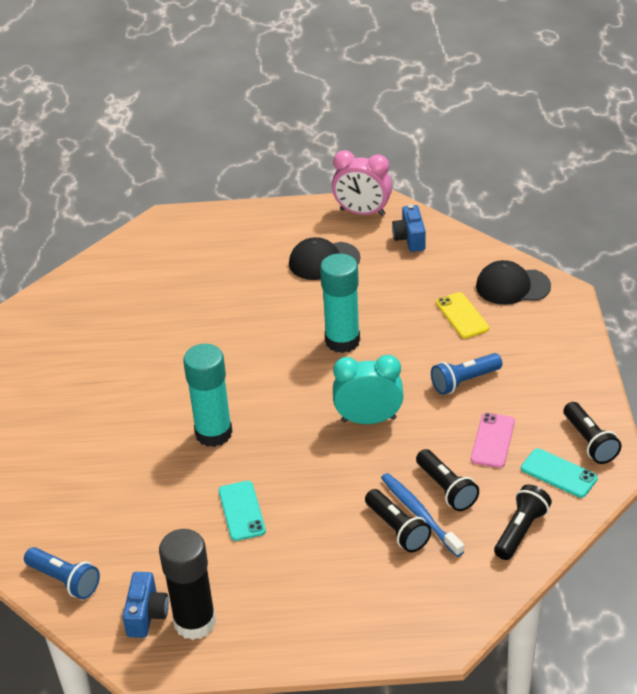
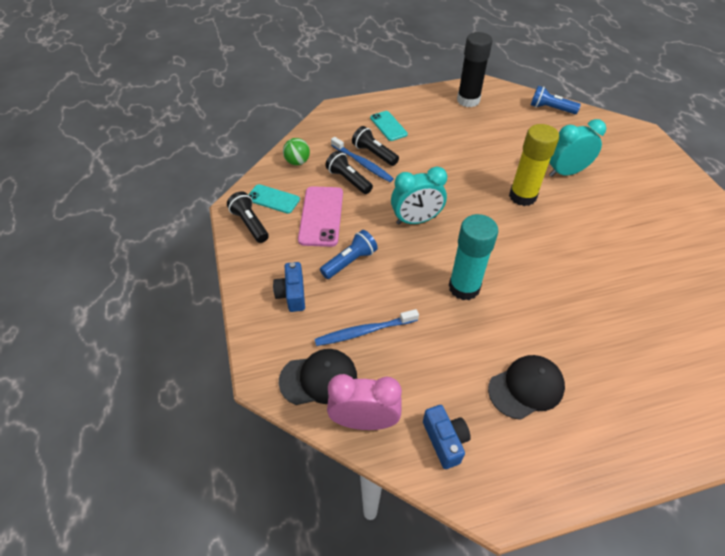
camera: 165 degrees right, 10 degrees up
(130, 460) = (566, 172): none -> turquoise clock
(146, 615) = (495, 100): blue camera -> blue camera (292, 294)
(213, 433) = (522, 196): turquoise glue stick -> yellow glue stick
(242, 511) = (474, 152): turquoise phone -> turquoise phone (388, 126)
(362, 212) = (518, 484): pink clock -> pink clock (364, 421)
(462, 316) = (364, 331): yellow phone -> blue toothbrush
(492, 440) = (321, 216): pink phone -> pink phone, size x1.53
(520, 531) = (297, 162): black flashlight -> green ball

